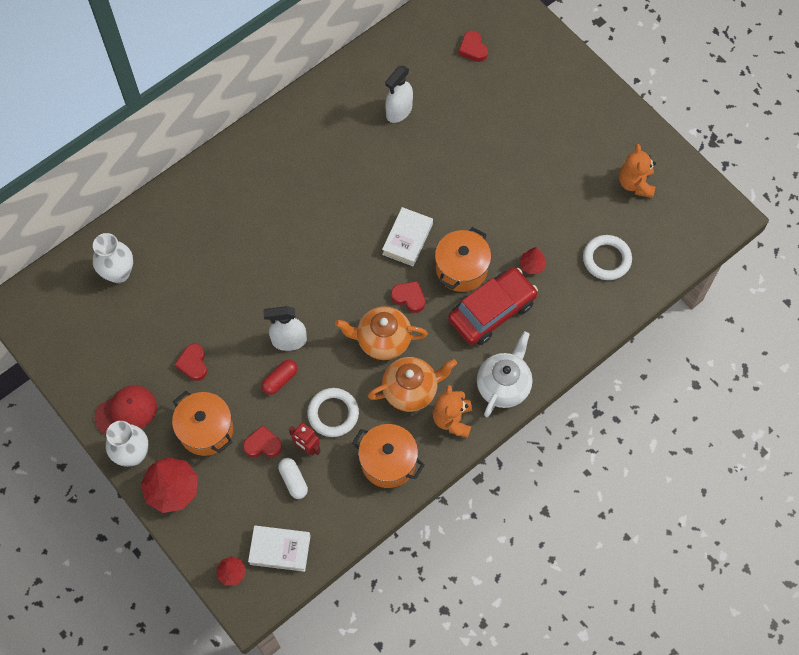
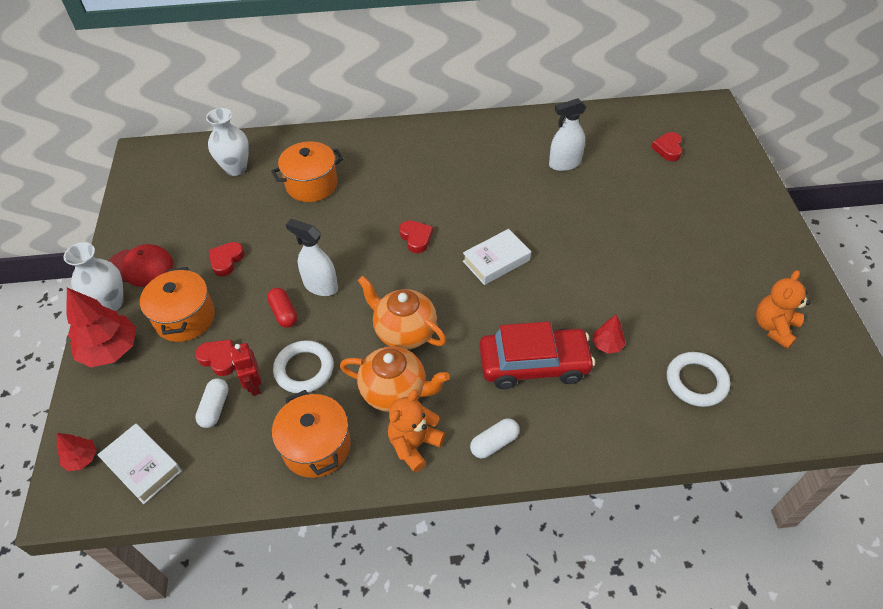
camera: 35 degrees right, 15 degrees down
(280, 380) = (284, 313): red capsule -> red capsule turned 75 degrees clockwise
(409, 297) = (459, 309): red heart -> red heart (416, 238)
(461, 269) = (530, 311): orange pot -> orange pot (311, 185)
(503, 385) = (494, 443): white teapot -> white capsule

